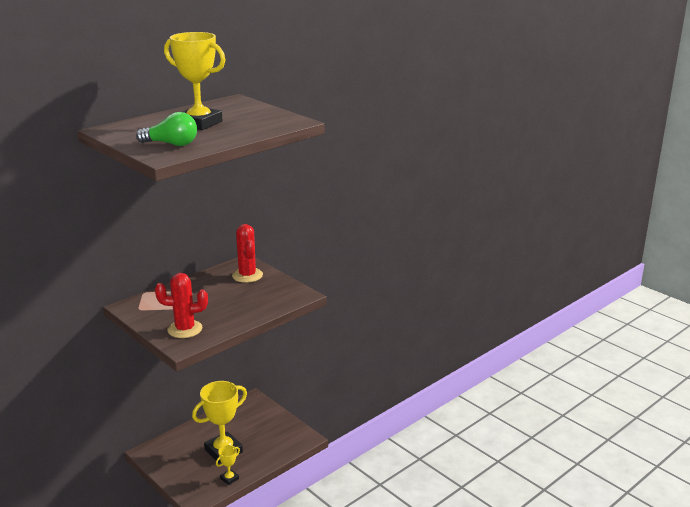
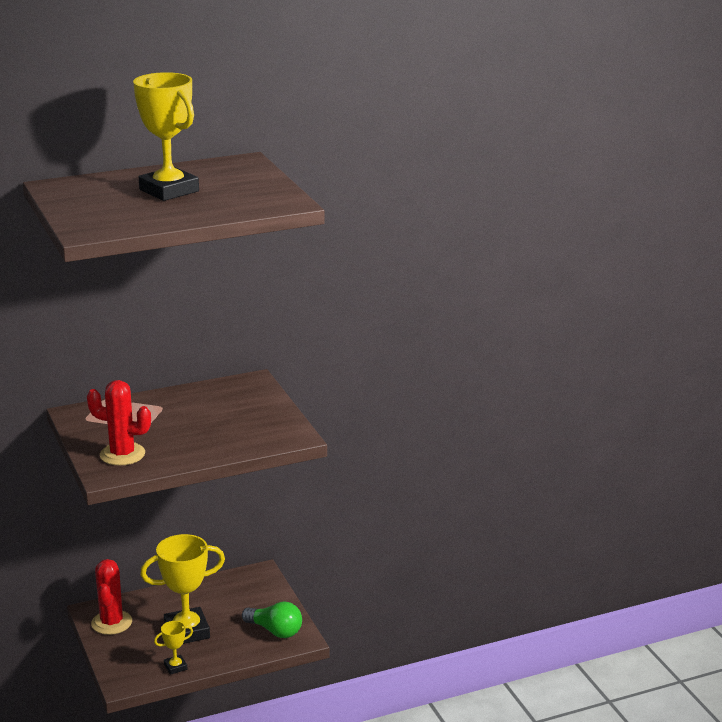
camera: 20 degrees right, 0 degrees up
(171, 144) = (110, 216): green light bulb -> green light bulb (275, 631)
(247, 275) = (244, 399): red cactus -> red cactus (111, 623)

